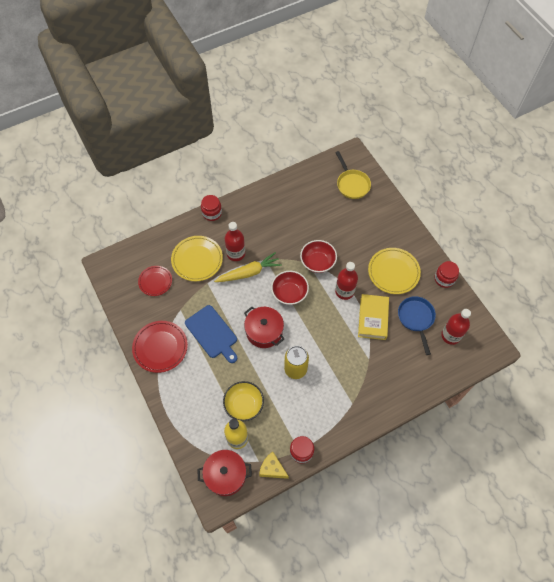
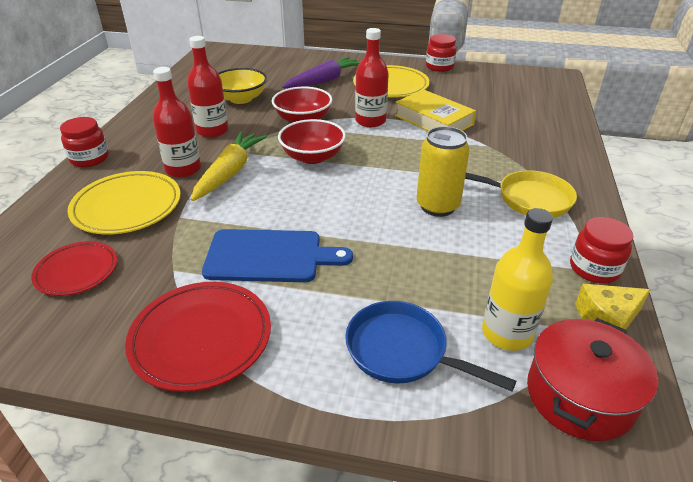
camera: 50 degrees left, 25 degrees down
(244, 405) = (445, 289): yellow bowl -> yellow bowl (241, 99)
(264, 331) = (339, 204): red pot -> none
(352, 184) = (247, 63): yellow pan -> yellow pan (528, 199)
(367, 237) = (324, 81): none -> purple carrot
(416, 318) = (468, 97): blue pan -> blue pan (402, 351)
(450, 335) = (514, 89): red bottle -> red bottle (212, 131)

